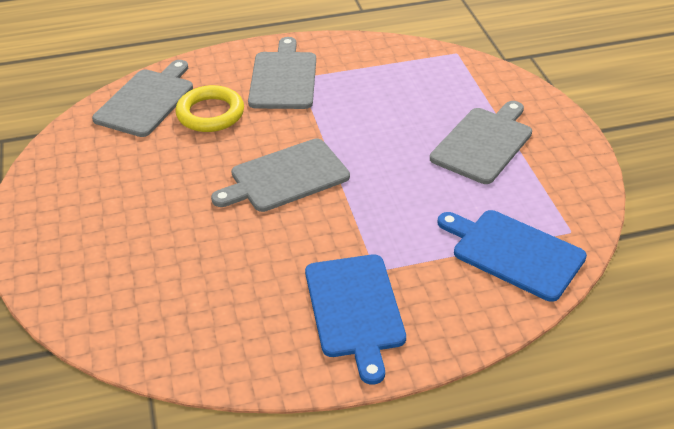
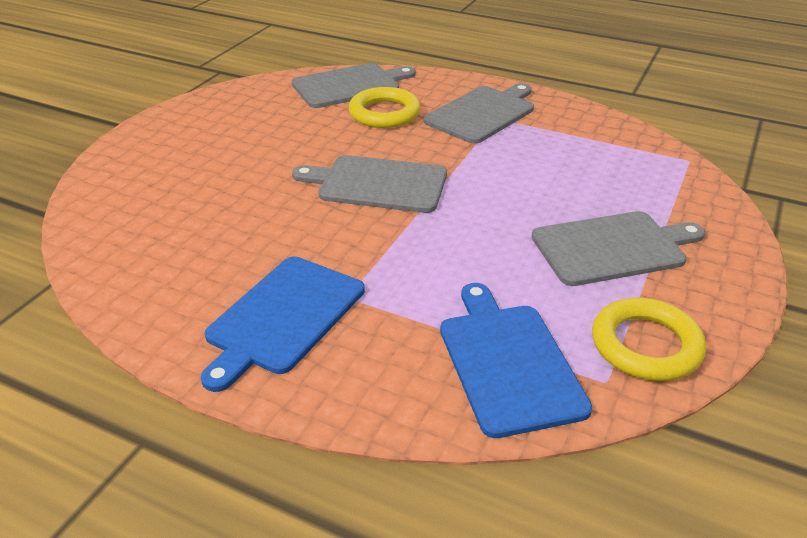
camera: 40 degrees right, 5 degrees down
(566, 197) = (646, 345): none -> yellow ring

